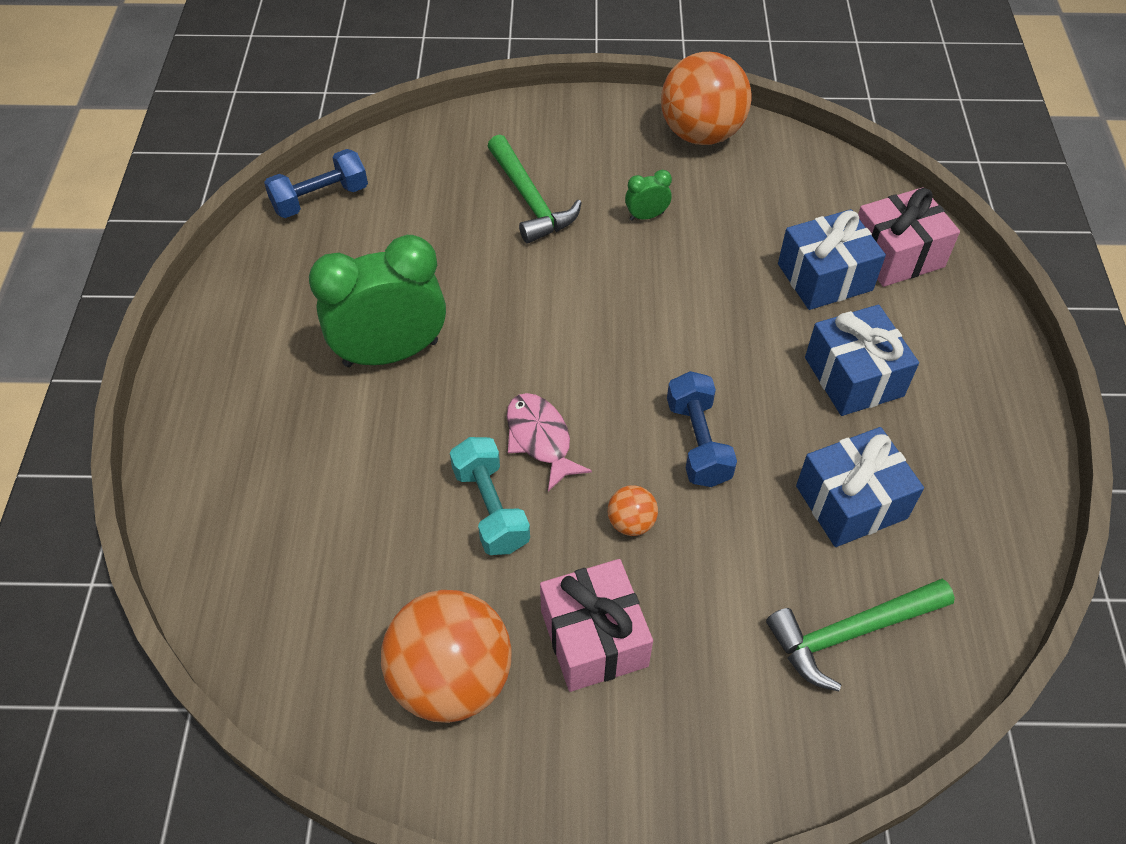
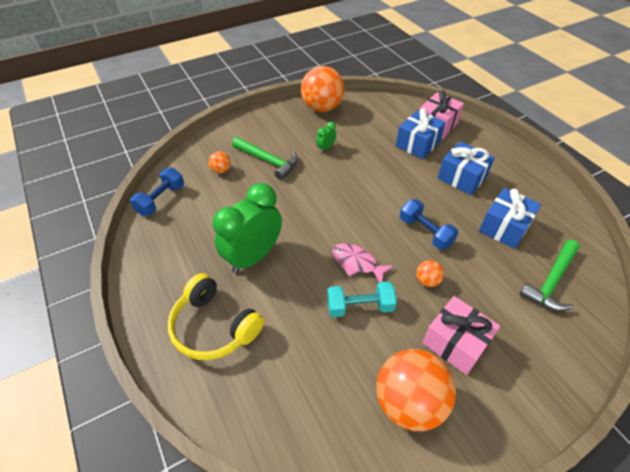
camera: 30 degrees left, 5 degrees down
(265, 431) = (214, 326): none -> yellow headphones
(443, 185) = (221, 170): none -> orange ball
(490, 508) = (360, 307): turquoise dumbbell -> turquoise dumbbell turned 45 degrees counterclockwise

